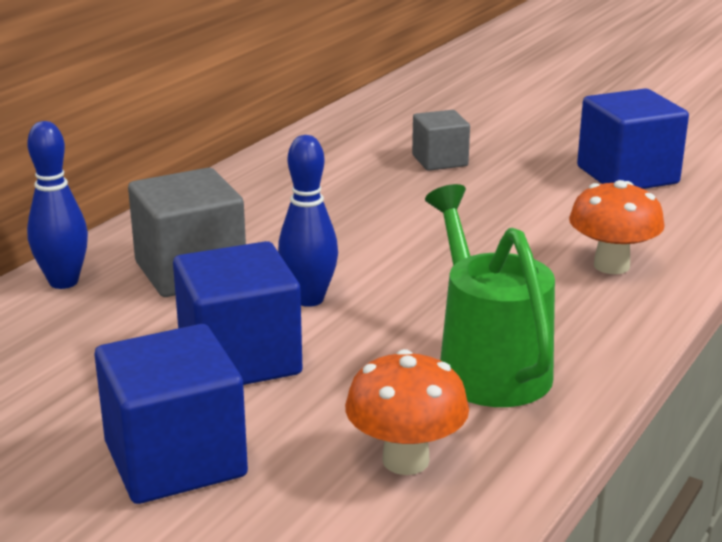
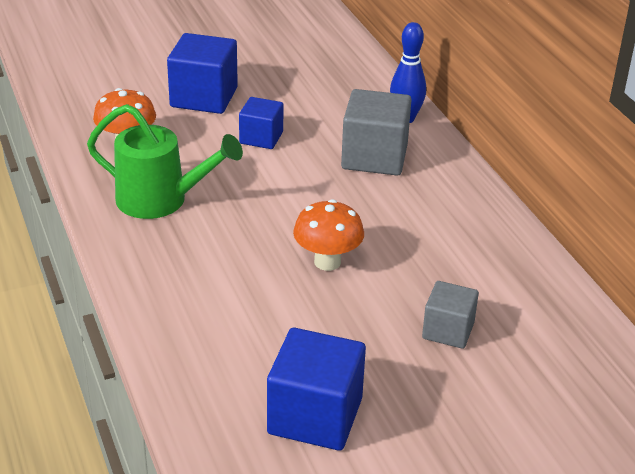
camera: 125 degrees right, 10 degrees up
(240, 359) = (261, 138): blue cube -> blue cube, size x0.61
(309, 299) = (295, 179): blue bowling pin -> none
(611, 266) = (196, 306): orange mushroom -> orange mushroom (327, 262)

